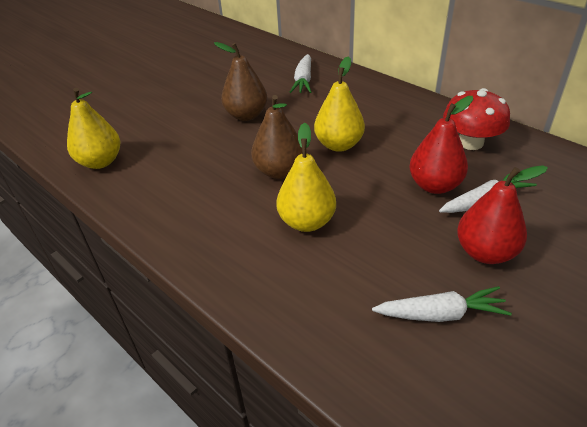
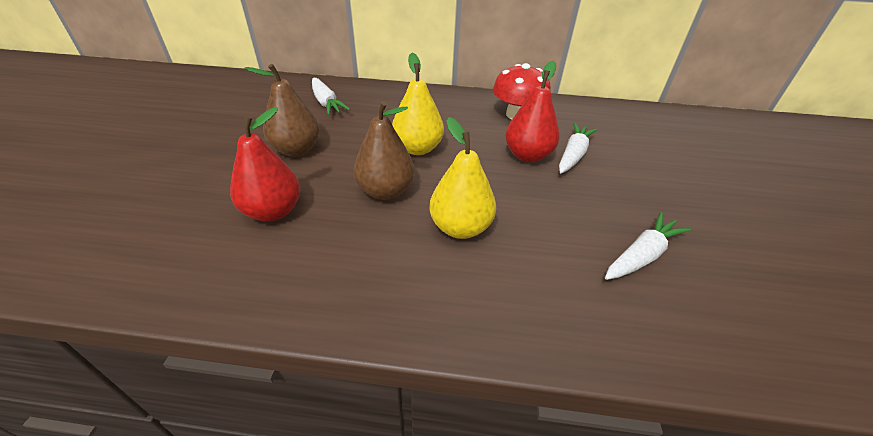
camera: 40 degrees left, 0 degrees up
(100, 162) = (140, 263): yellow pear -> none
(485, 252) = (614, 192): red pear -> red pear (273, 211)

